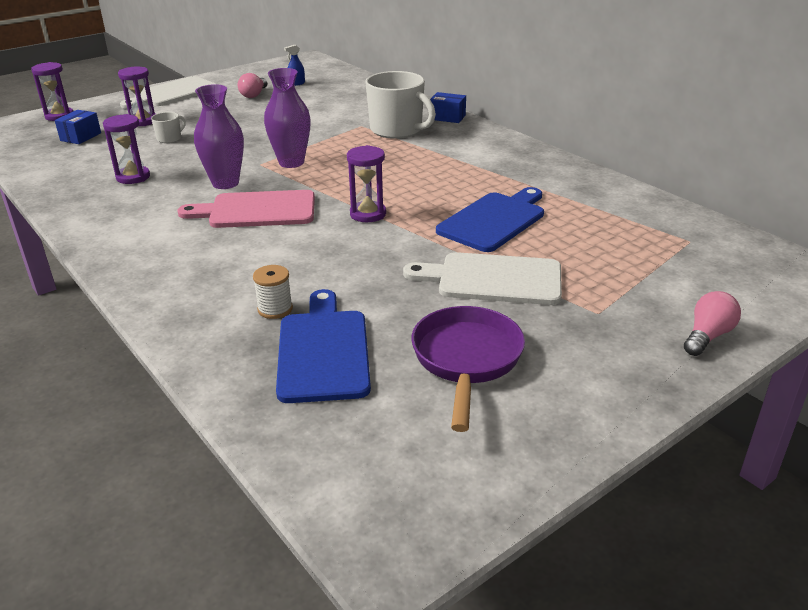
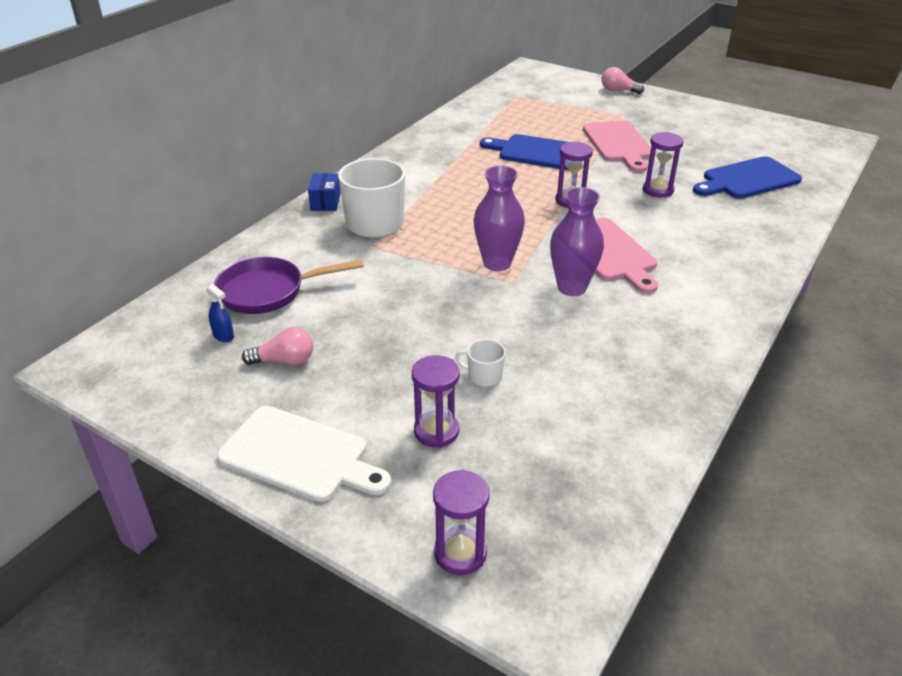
camera: 110 degrees left, 5 degrees up
(81, 137) = (526, 471): blue box -> none
(133, 177) = (606, 356): purple hourglass -> purple hourglass (658, 190)
(275, 309) = (729, 205): white spool -> none
(466, 360) = (706, 141): purple pan -> purple pan (268, 292)
(493, 279) = (618, 144): white cutting board -> pink cutting board

